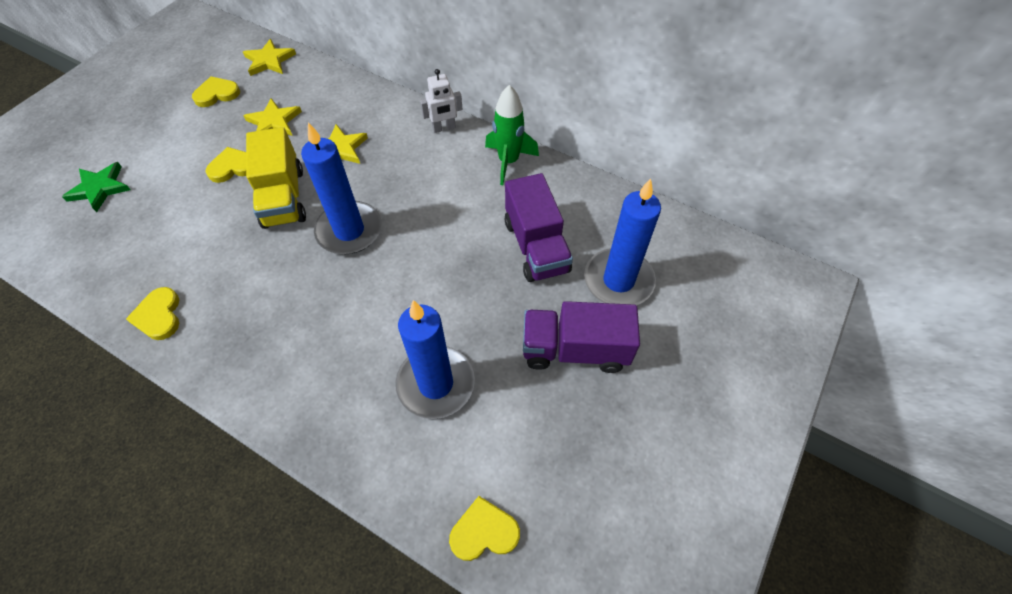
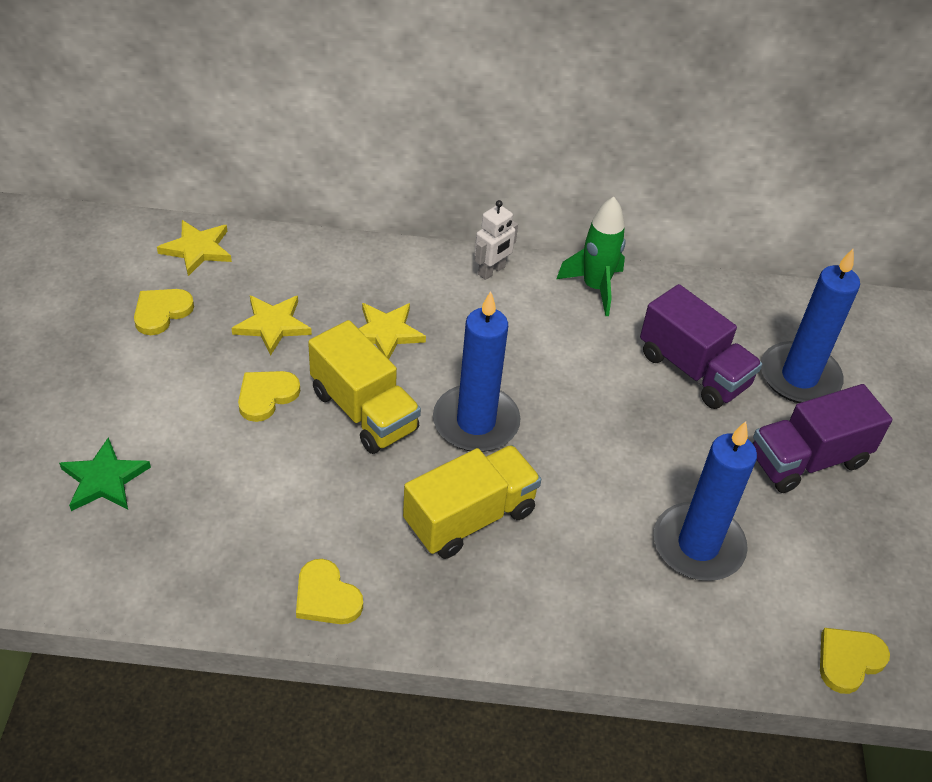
camera: 30 degrees left, 10 degrees down
(291, 297) = (470, 518): none -> yellow truck

